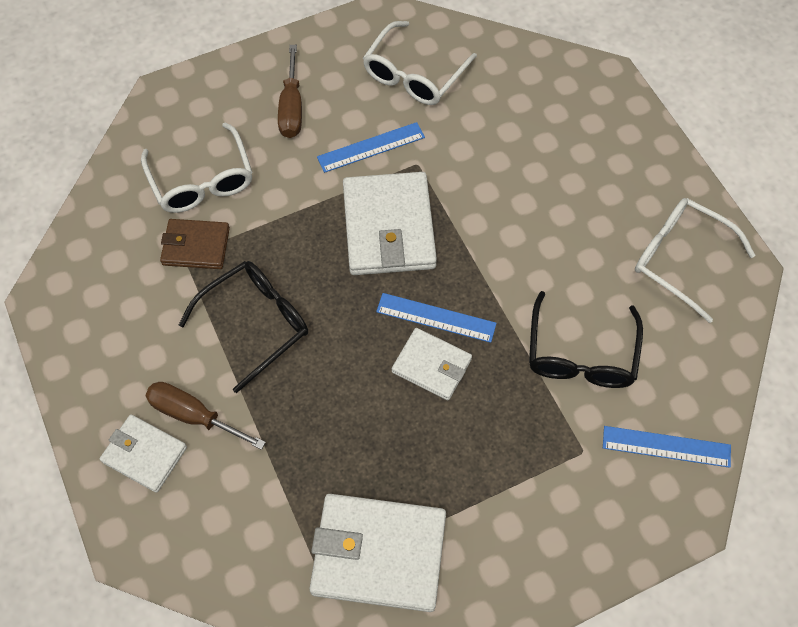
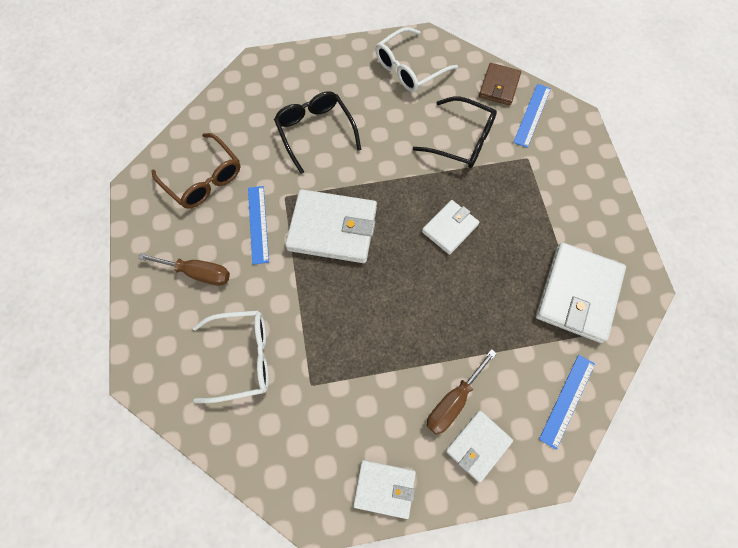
camera: 75 degrees left, 5 degrees up
(81, 360) = (384, 488): none -> white wallet
(196, 246) = (304, 373): brown wallet -> brown wallet (499, 86)
(256, 323) = (386, 339): black glasses -> black glasses (315, 131)
(414, 75) = (204, 179): white glasses -> brown glasses
(436, 317) = (414, 216): blue ruler -> blue ruler (567, 400)

